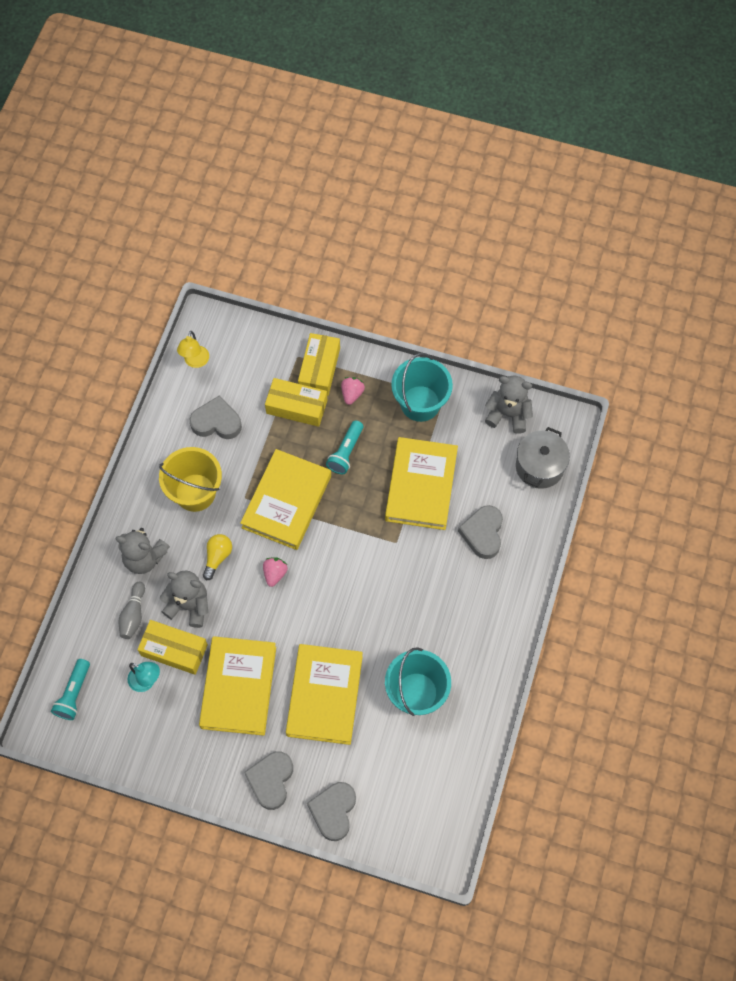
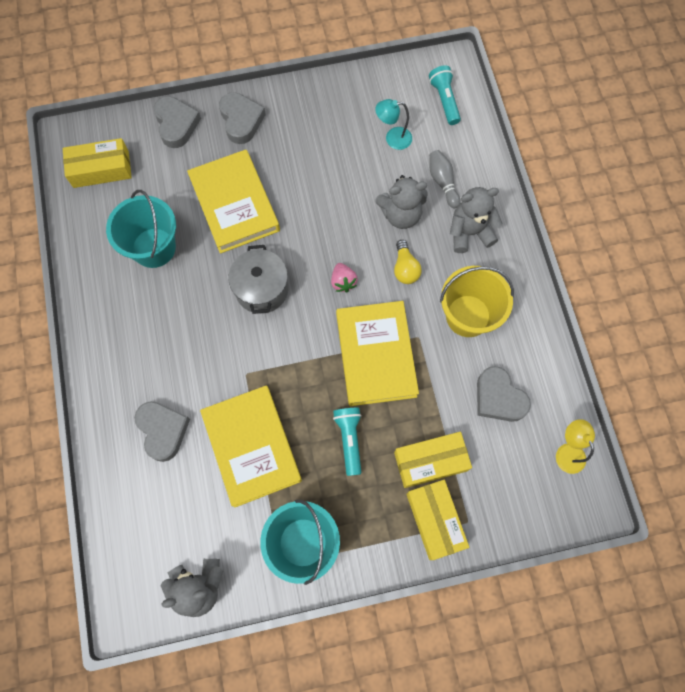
camera: 150 degrees right, 5 degrees up
(174, 650) = (387, 173): yellow box -> yellow box (101, 169)
(216, 422) = (498, 398): grey heart -> grey heart turned 75 degrees clockwise
(238, 687) = (313, 173): yellow book -> none
(352, 394) = (382, 510): pink strawberry -> none
(539, 467) = (135, 540): grey pot -> grey pot (261, 289)

